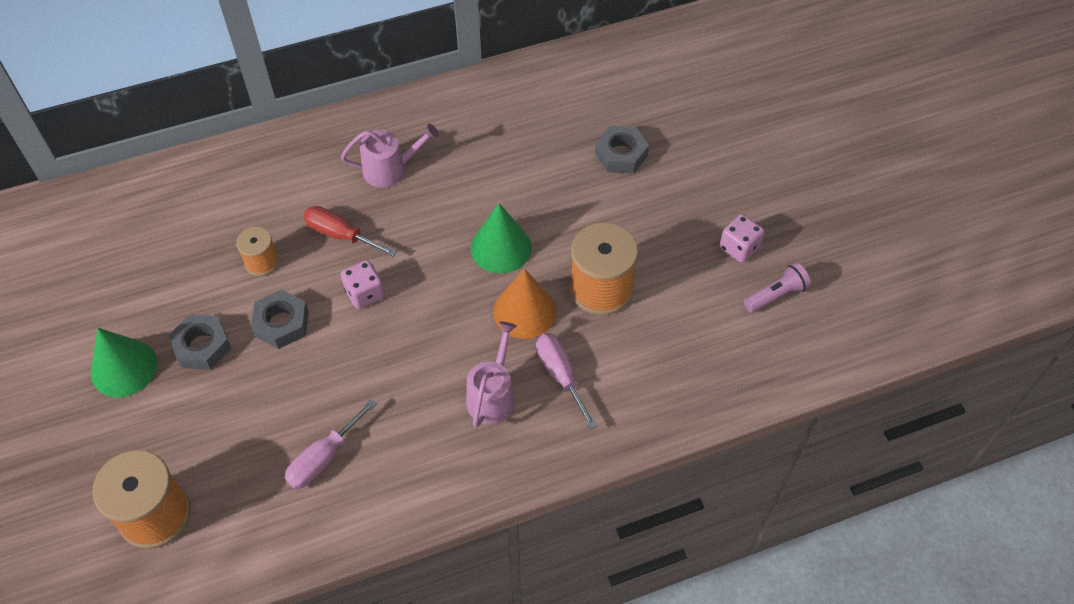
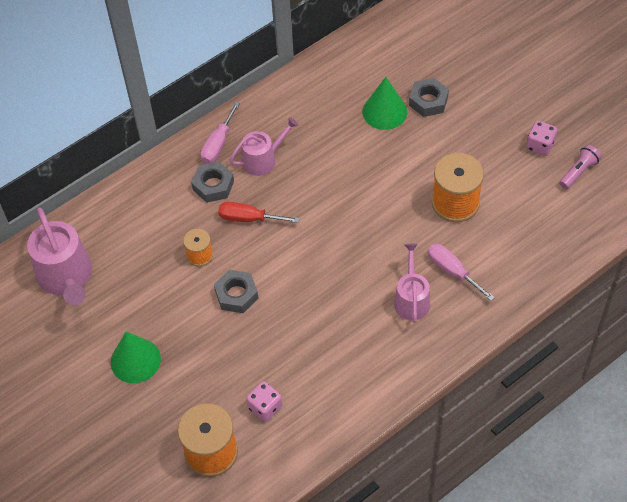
camera: 15 degrees left, 0 degrees up
(97, 242) = (66, 277): none -> pink watering can
(202, 346) = (186, 328): grey nut -> grey nut (213, 185)
(323, 458) = (312, 377): pink screwdriver -> pink screwdriver (218, 144)
(365, 293) = (287, 255): pink dice -> pink dice (265, 407)
(501, 247) = (371, 194): green cone -> green cone (384, 111)
(525, 311) = (408, 234): orange cone -> none

